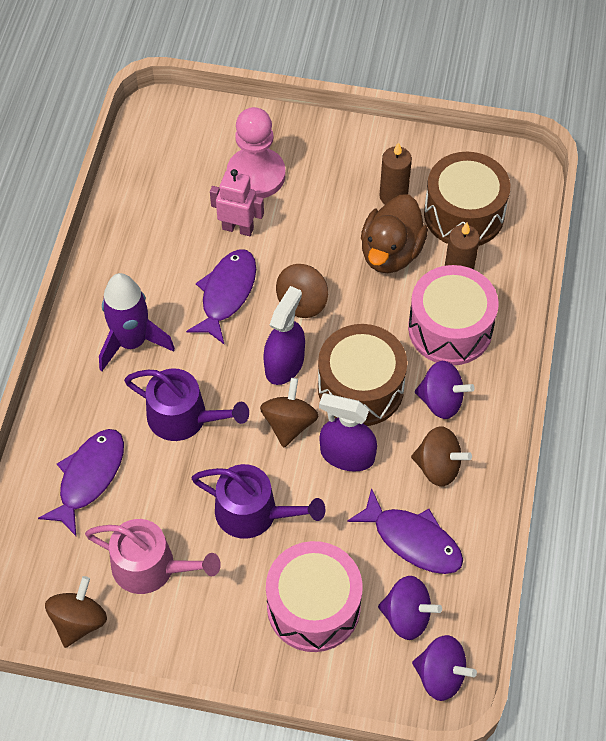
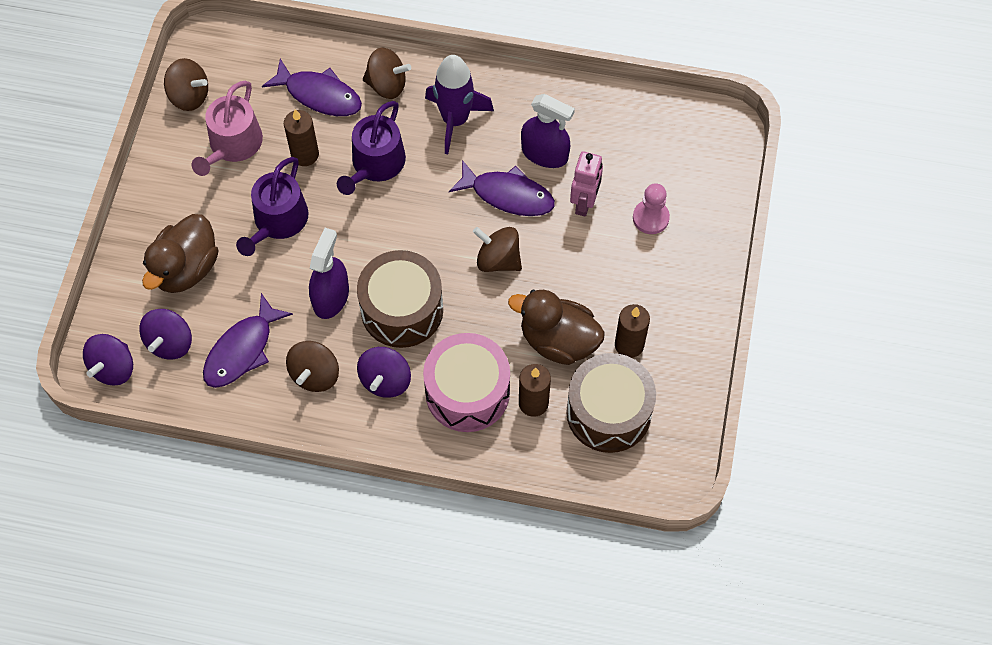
camera: 90 degrees right, 5 degrees up
(168, 489) = (305, 154): none -> brown candle
(256, 175) = (650, 218): pink pawn -> pink pawn, size x0.61
(284, 364) = (429, 245): purple spray bottle -> purple spray bottle (544, 153)
(289, 424) = (365, 249): brown spinning top -> brown spinning top (387, 85)
(313, 606) = (186, 268): pink drum -> brown duck

